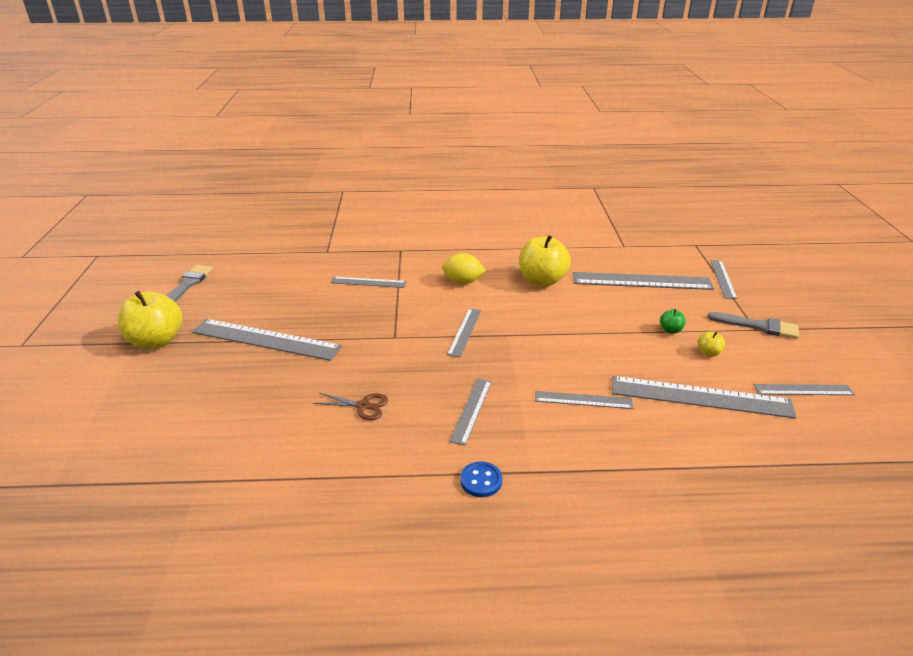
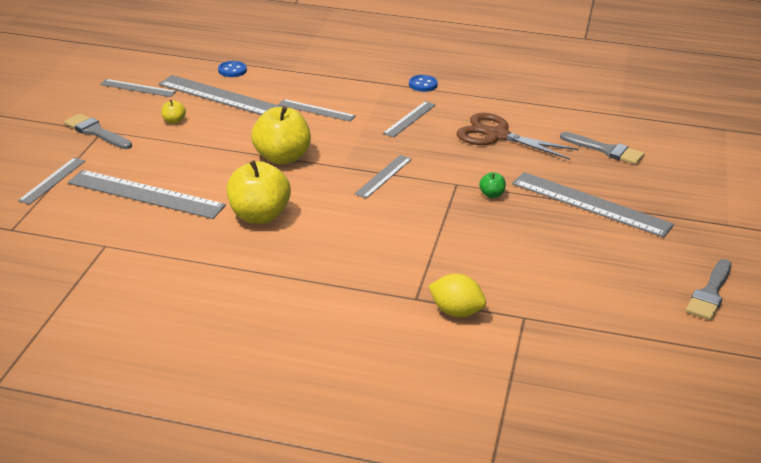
camera: 165 degrees left, 0 degrees up
(157, 341) = (708, 222): yellow apple -> yellow apple (282, 157)
(234, 410) = (605, 150): none -> grey brush
(363, 406) = (497, 135): brown scissors -> brown scissors, size x1.91
(368, 282) = (472, 253): grey ruler -> none
(463, 282) = (354, 232): yellow lemon -> yellow lemon (456, 312)
(670, 330) = (182, 143): green apple -> green apple (491, 194)
(742, 447) = (232, 70): none -> blue button

